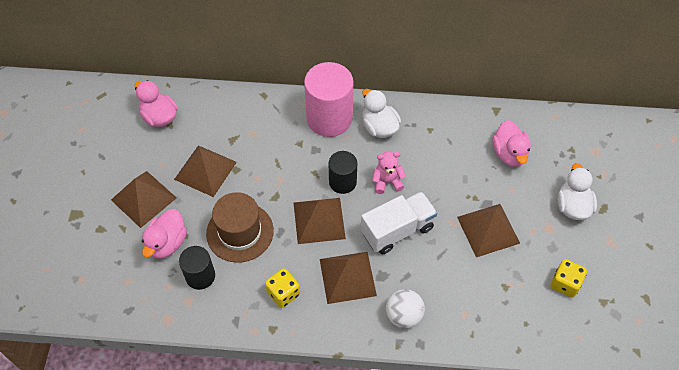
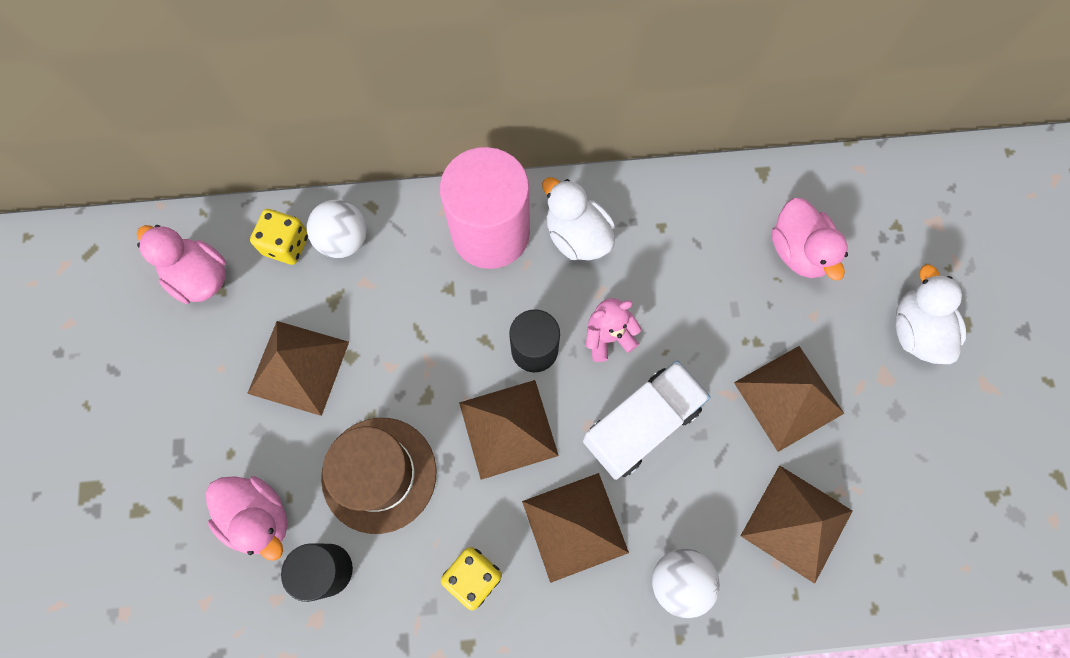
camera: 10 degrees left, 15 degrees up
(143, 198) = (202, 439): brown pyramid -> brown pyramid (796, 523)
(167, 243) = (259, 517): pink duck -> pink duck turned 60 degrees counterclockwise
(244, 110) = (344, 240): none -> white ball
(565, 283) = (928, 474): yellow dice -> yellow dice (286, 245)

